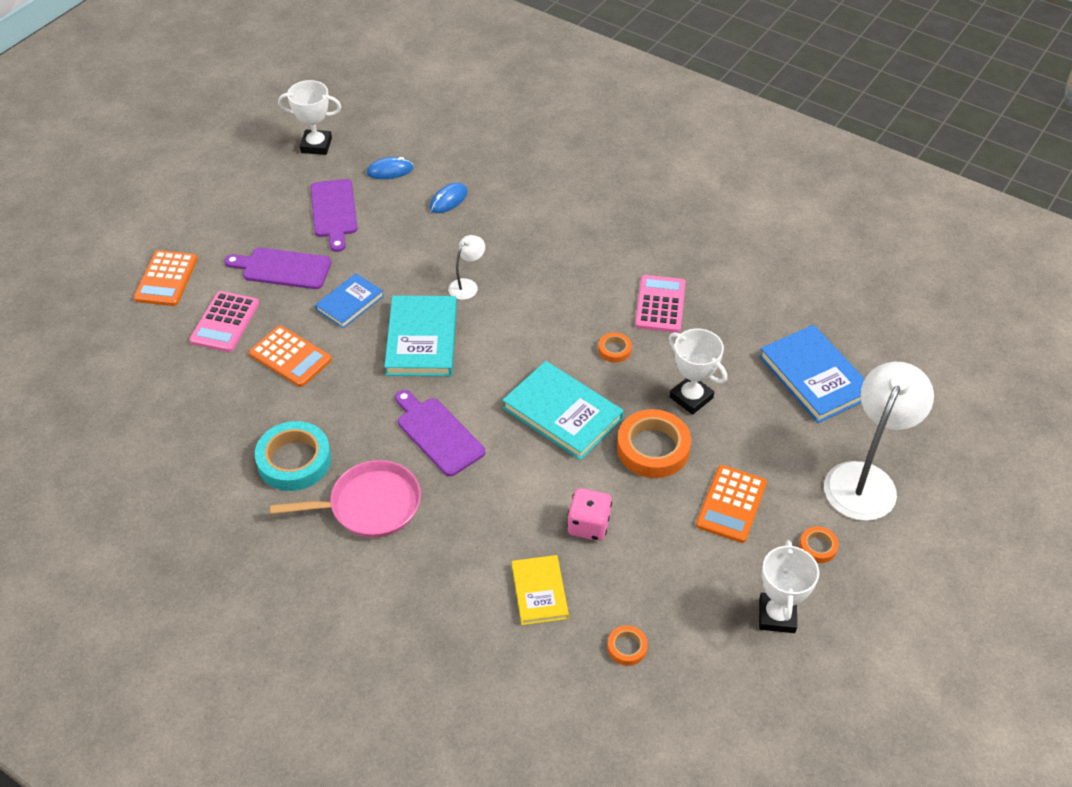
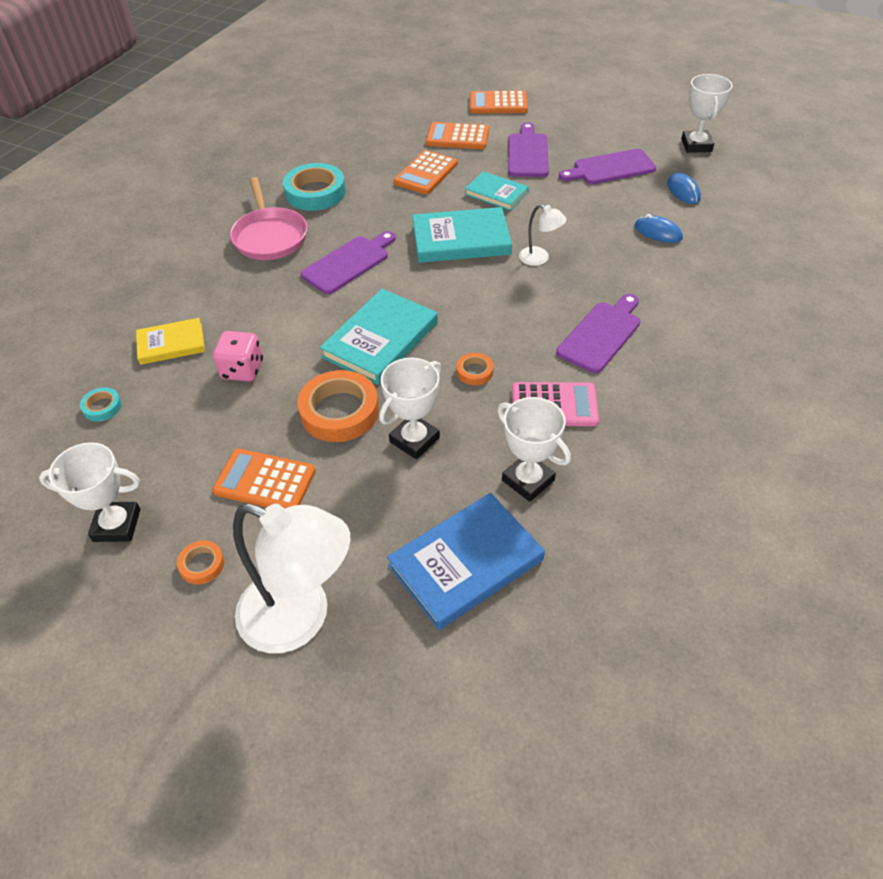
camera: 85 degrees right, 0 degrees up
(225, 322) = (457, 137): pink calculator -> orange calculator
(350, 303) = (496, 193): blue book -> turquoise book
(580, 262) = (601, 334): none -> purple cutting board
(627, 647) = (102, 407): orange tape -> turquoise tape
(738, 331) = (528, 480): none -> white trophy

